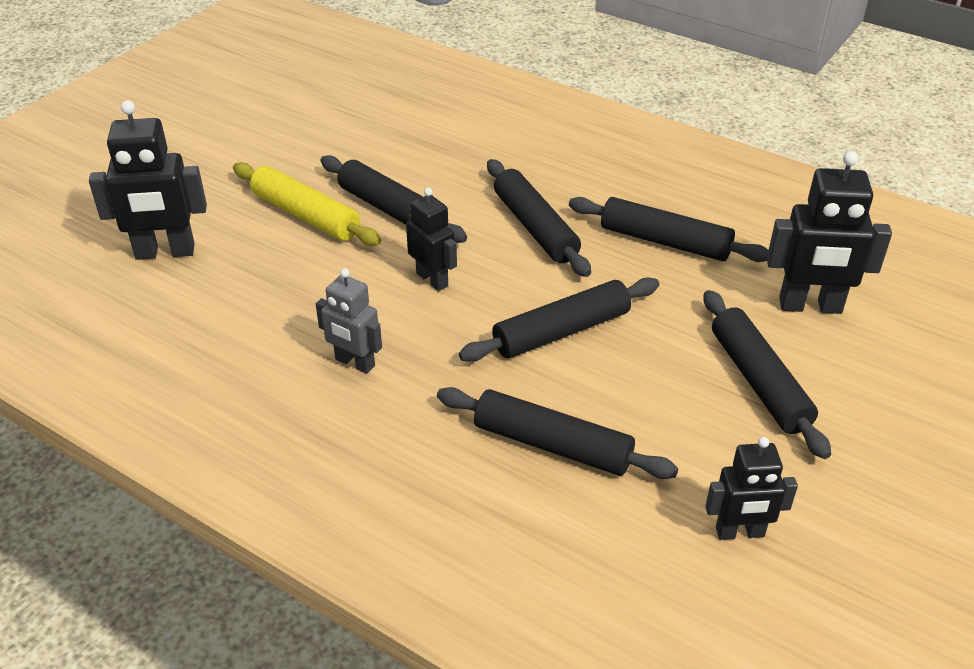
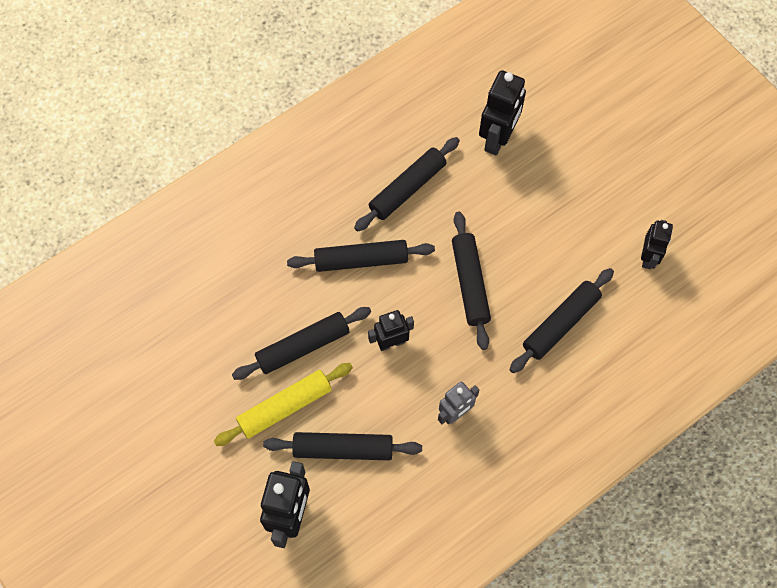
camera: 70 degrees left, 25 degrees up
(758, 381) = (548, 196): black rolling pin -> black rolling pin (343, 449)

